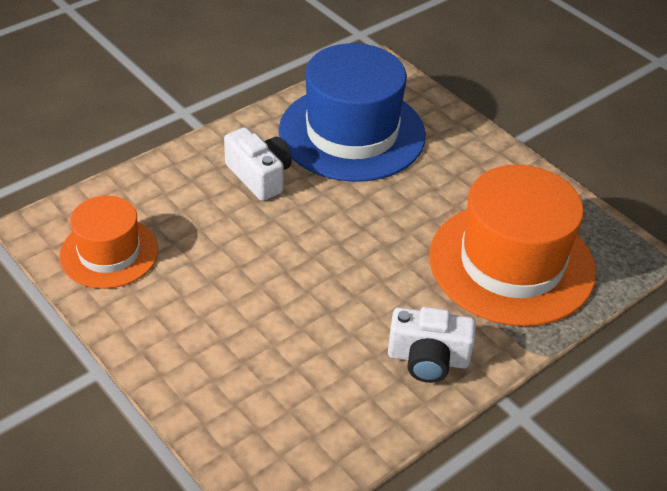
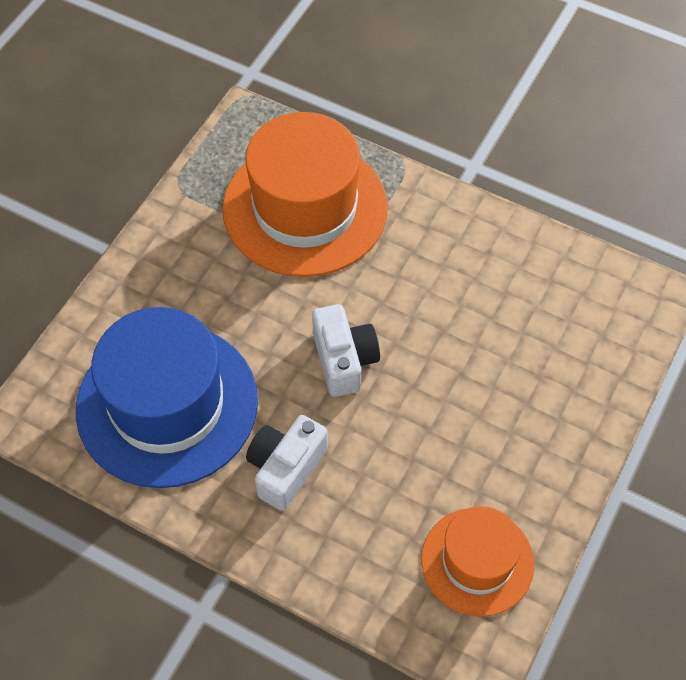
camera: 110 degrees left, 15 degrees up
(428, 359) = (455, 239): white camera -> white camera (344, 360)

